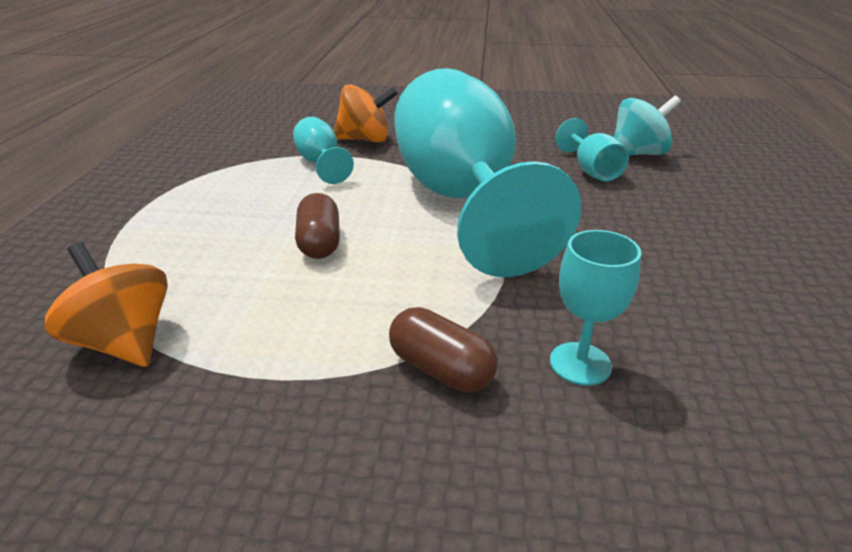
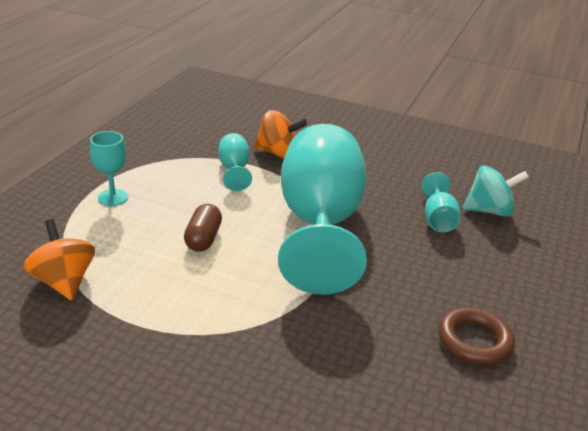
camera: 15 degrees right, 0 degrees up
(441, 369) = (235, 344): brown capsule -> none
(580, 363) = (321, 363): turquoise goblet -> turquoise goblet (113, 197)
(744, 287) = (474, 341): none -> brown ring

